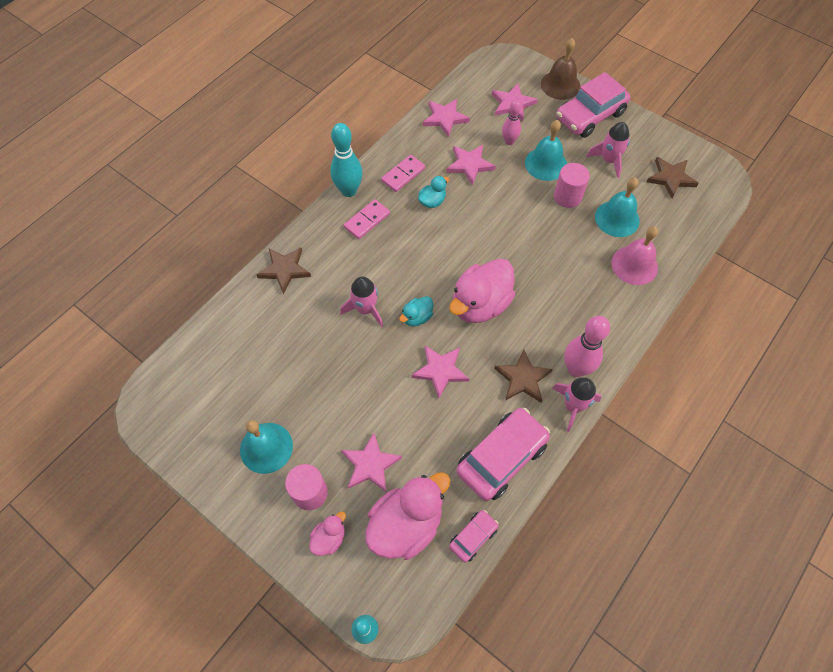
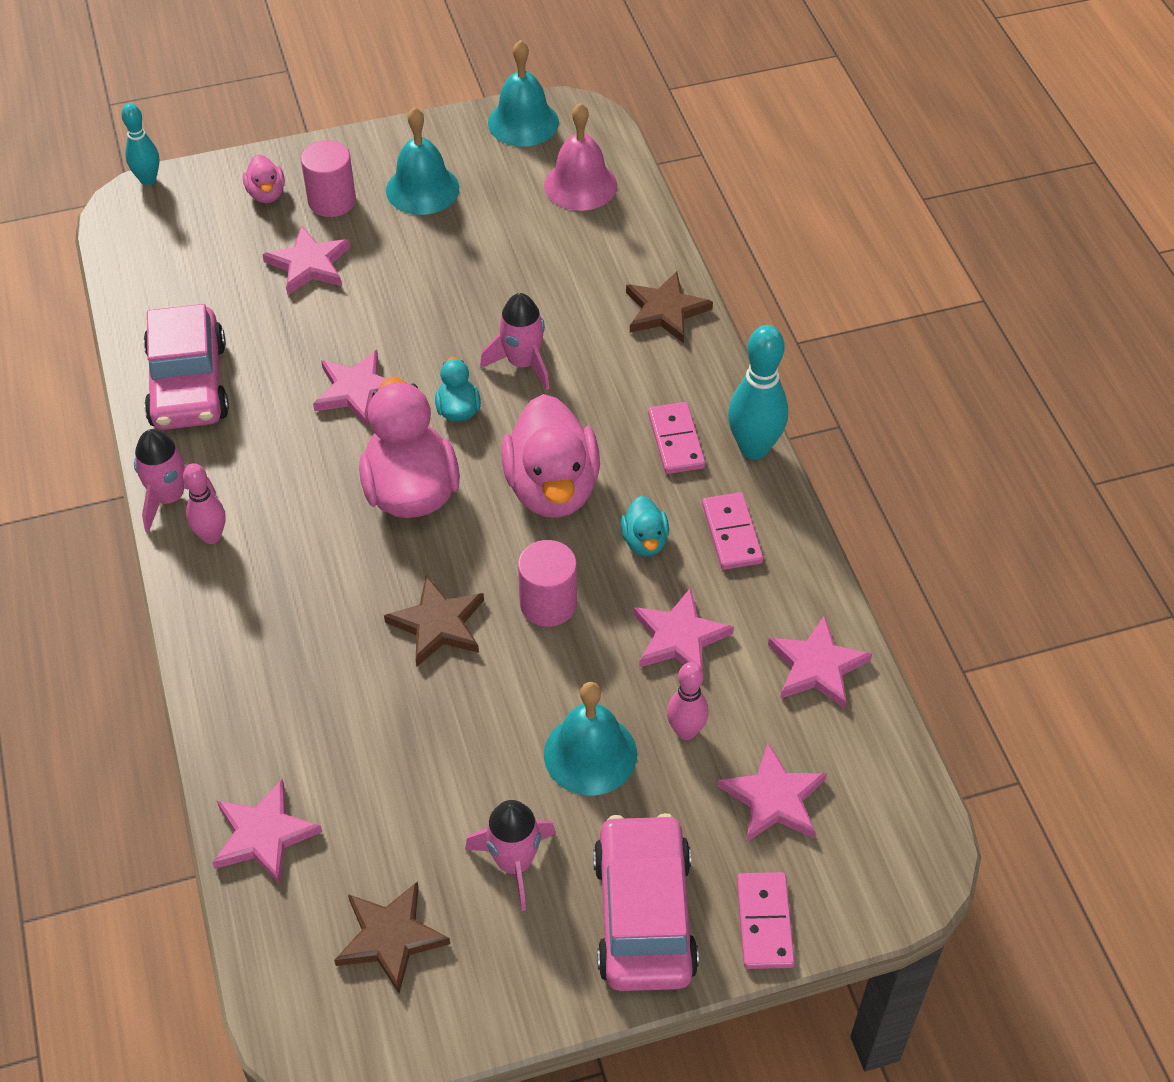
camera: 125 degrees right, 10 degrees down
(406, 524) = (211, 260): pink duck -> pink duck (552, 488)
(473, 537) = (135, 307): pink car -> none
(522, 378) = (259, 469): brown star -> brown star (438, 624)
(560, 85) = (764, 922): brown bell -> pink domino
(567, 197) = (494, 736): pink cylinder -> pink cylinder (548, 604)
(576, 369) = (211, 536): pink bowling pin -> pink bowling pin, size x0.62
(617, 218) = (389, 778): turquoise bell -> turquoise bell (523, 122)
(634, 265) = (286, 734): pink bell -> pink bell (580, 185)
(678, 242) = (264, 835): none -> pink star

